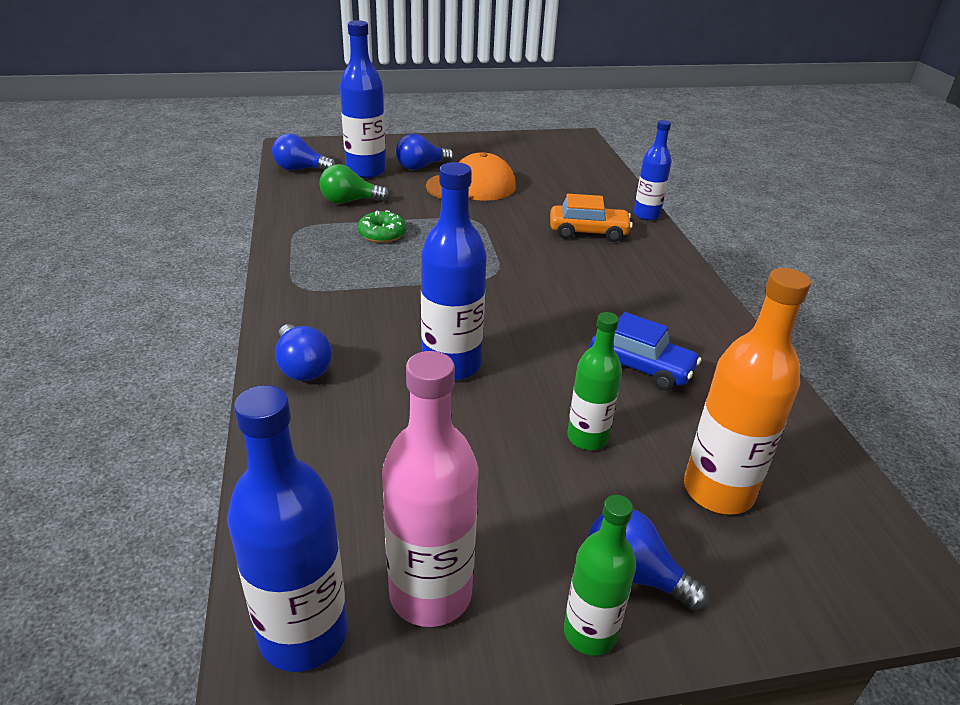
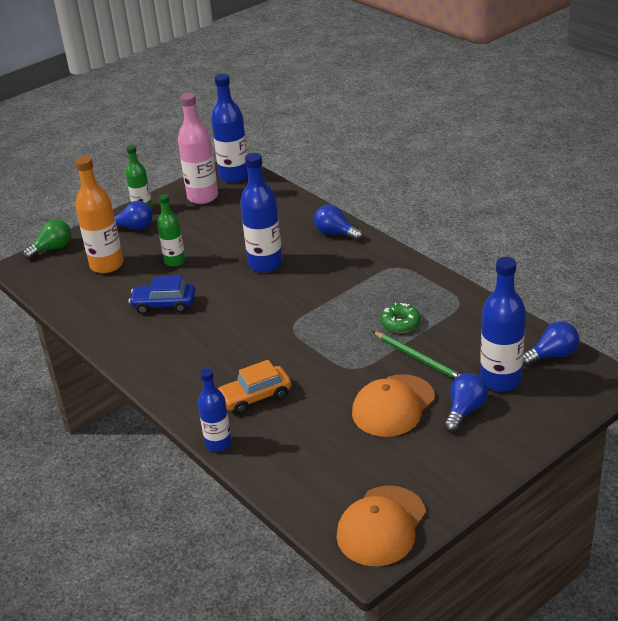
camera: 155 degrees right, 0 degrees up
(349, 201) = (463, 341): green light bulb -> green light bulb (52, 249)
(407, 204) = (419, 358): none -> green pencil
(554, 143) = (381, 526): none -> orange cap

